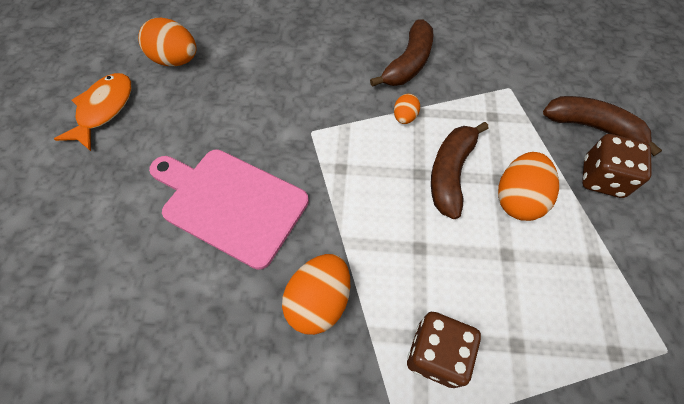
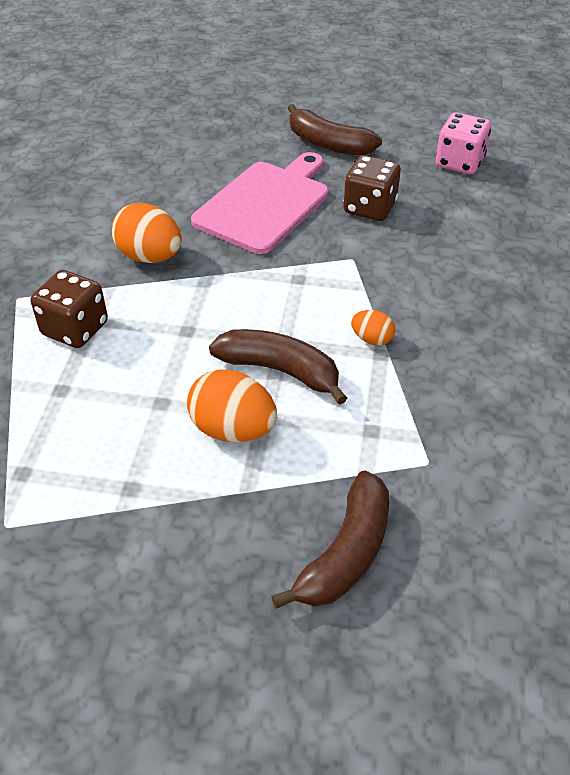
camera: 95 degrees right, 15 degrees down
(104, 110) = (386, 125): orange fish -> none
(176, 60) = (459, 163): orange egg -> pink dice
(408, 63) = (471, 354): brown banana -> brown banana (328, 144)
(602, 178) = (250, 536): brown dice -> brown dice (370, 208)

